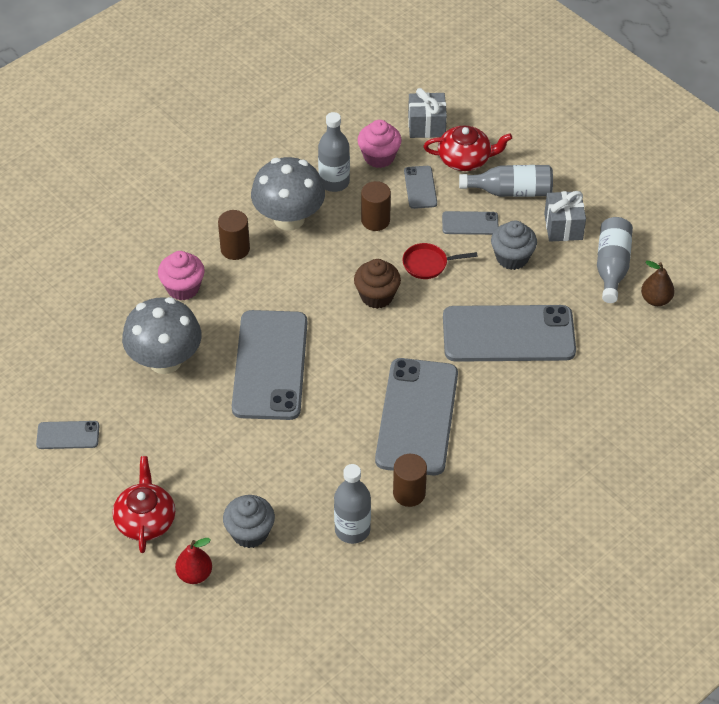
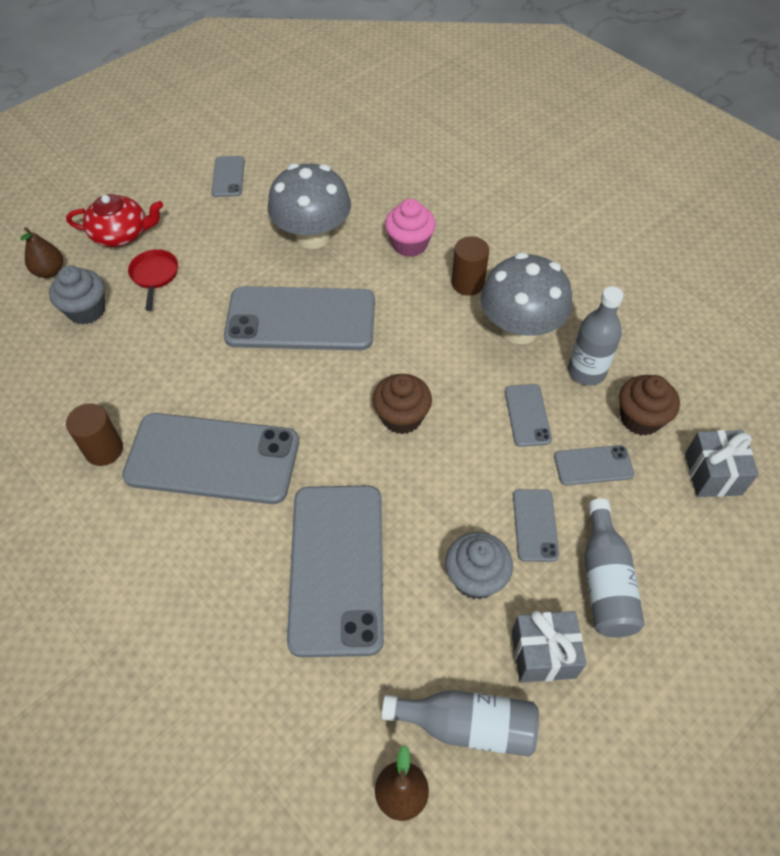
camera: 90 degrees right, 5 degrees up
(195, 574) = (49, 271): red pear -> brown pear
(352, 530) = (68, 396): grey bottle -> none
(375, 220) = (527, 415): brown cylinder -> grey phone
(379, 157) = (640, 418): pink cupcake -> brown cupcake
(428, 264) = (457, 473): red pan -> red pan (154, 276)
(465, 159) = (658, 522): red teapot -> none

